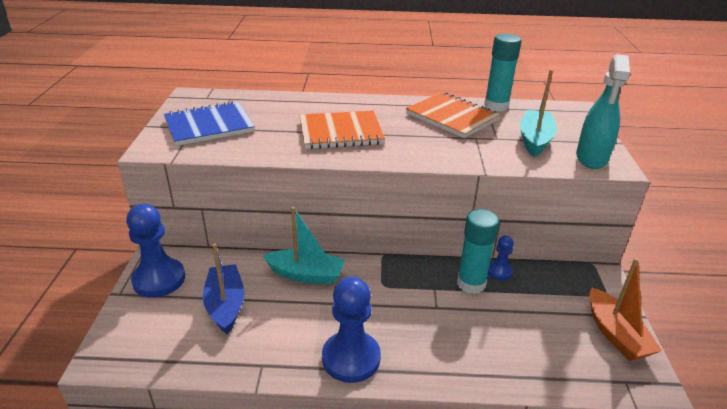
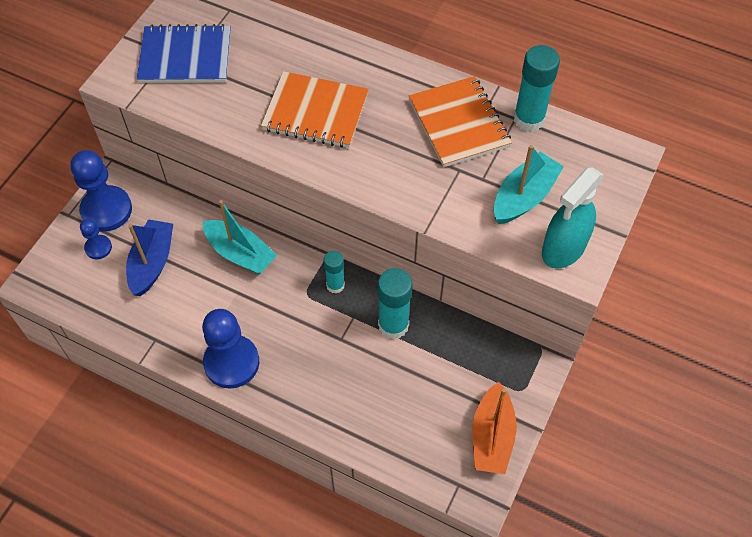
camera: 25 degrees right, 25 degrees up
(403, 272) = (335, 285): none -> turquoise glue stick
(499, 272) = (433, 321): blue pawn -> blue pawn (98, 248)

